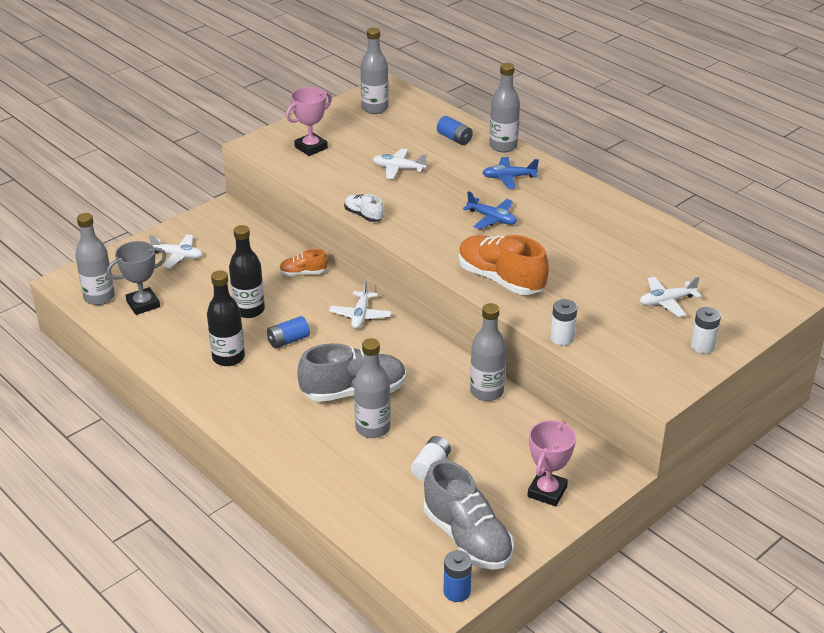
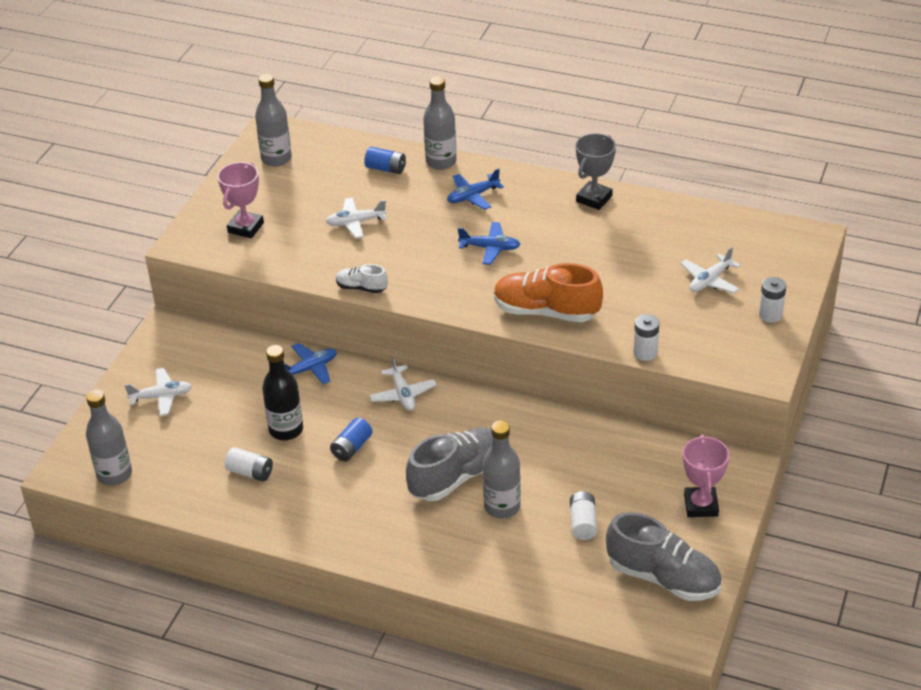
camera: 25 degrees left, 5 degrees up
(143, 304) = (169, 465): grey trophy -> grey trophy (594, 199)
(197, 331) = (250, 472): none -> white battery
(228, 357) = (305, 489): black bottle -> none
(303, 273) = (310, 369): orange shoe -> blue plane
(457, 591) = (690, 631): blue battery -> none
(486, 392) = (579, 428): grey bottle -> none

